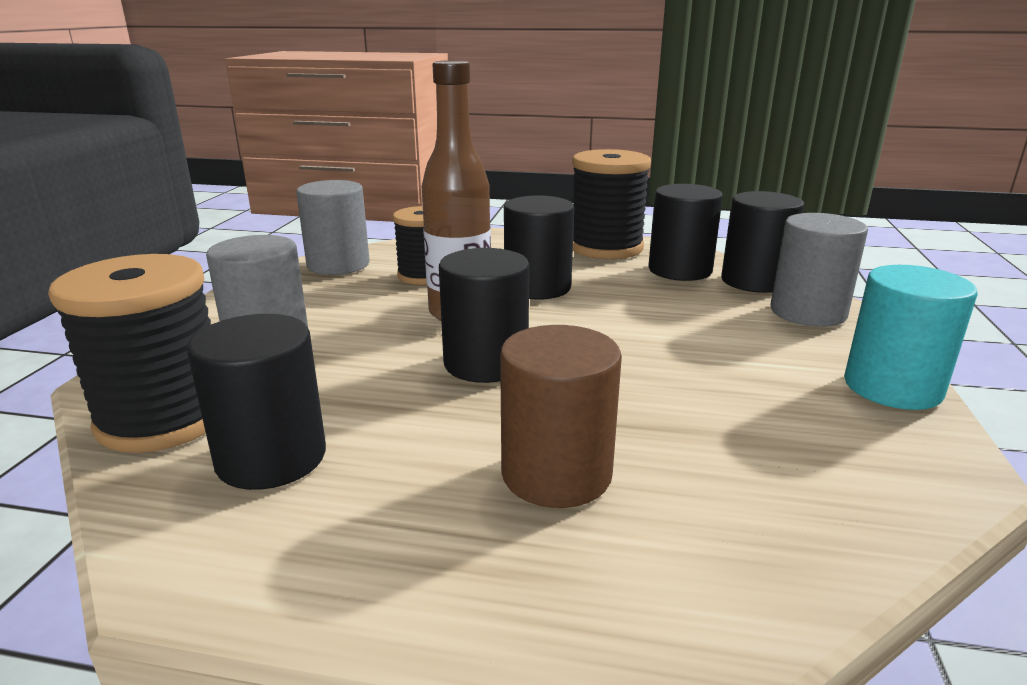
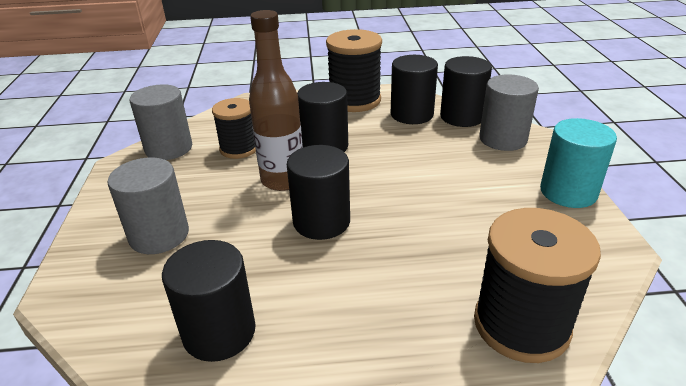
camera: 15 degrees left, 10 degrees up
(164, 418) = (122, 317): black spool -> black spool (521, 325)
(556, 474) = (405, 301): brown cylinder -> none

